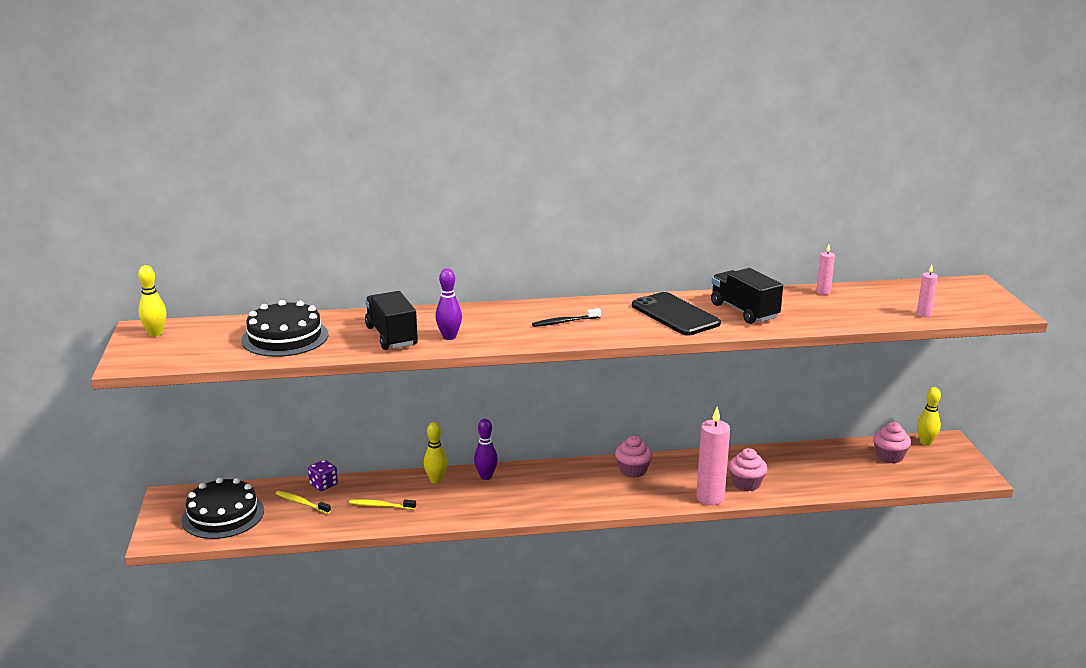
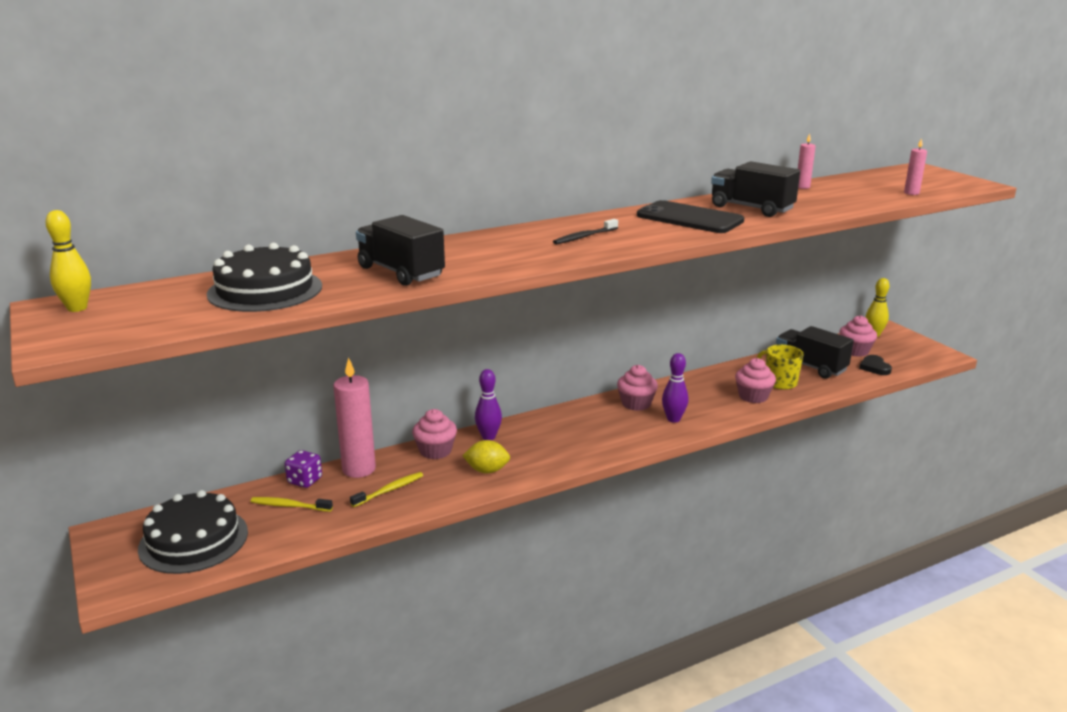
camera: 20 degrees left, 0 degrees up
(380, 506) = (389, 490): yellow toothbrush -> yellow toothbrush turned 150 degrees clockwise
(436, 480) = (435, 451): yellow bowling pin -> pink cupcake
(449, 337) = (471, 265): purple bowling pin -> purple bowling pin (673, 419)
(465, 505) = (487, 470): none -> yellow lemon
(710, 498) = (731, 415): pink candle -> pink candle (359, 469)
(784, 475) = (779, 382): none -> yellow mug
(828, 464) = (810, 366): none -> black truck
(893, 477) = (874, 367): none -> black heart

